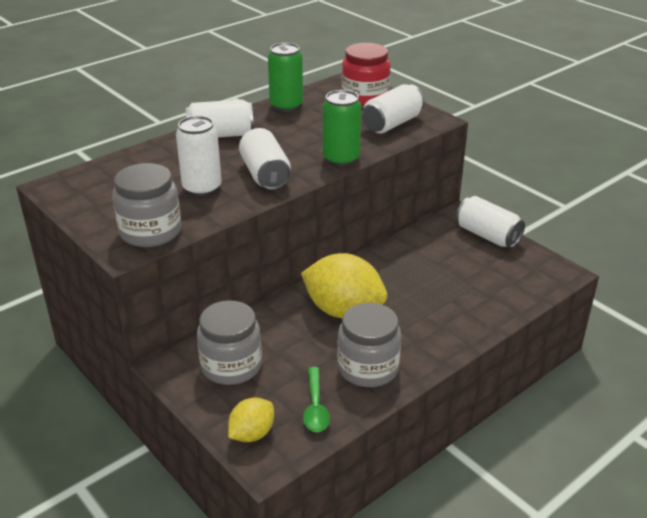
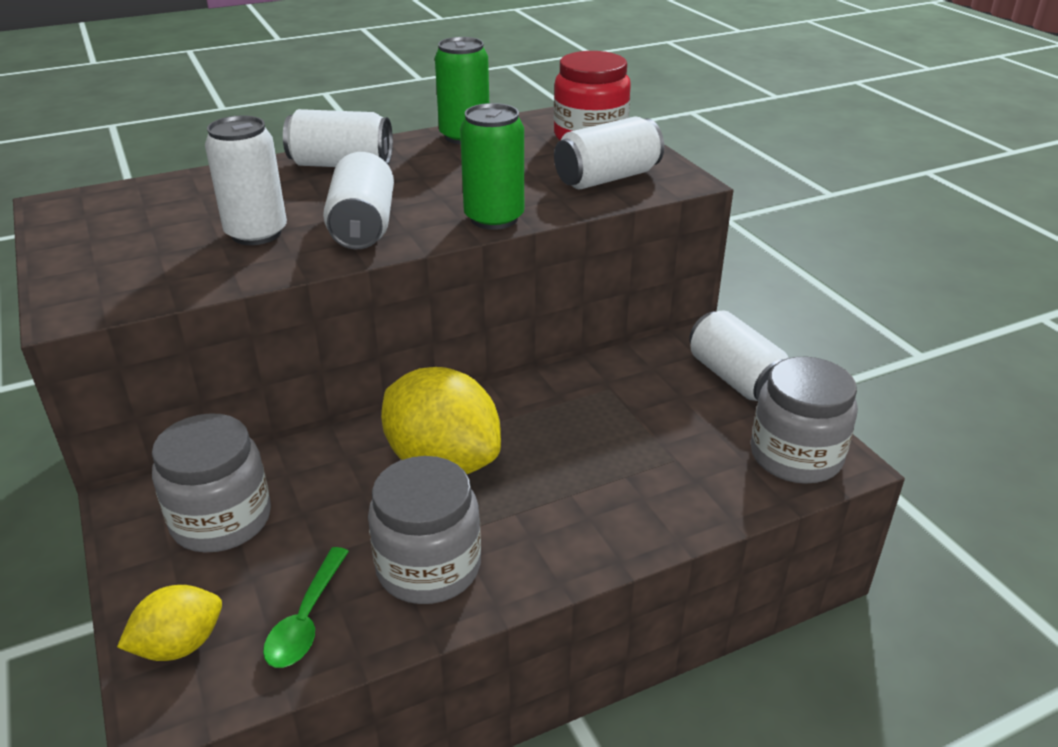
camera: 15 degrees right, 0 degrees up
(150, 232) = (131, 286): grey jar -> grey jar (795, 456)

